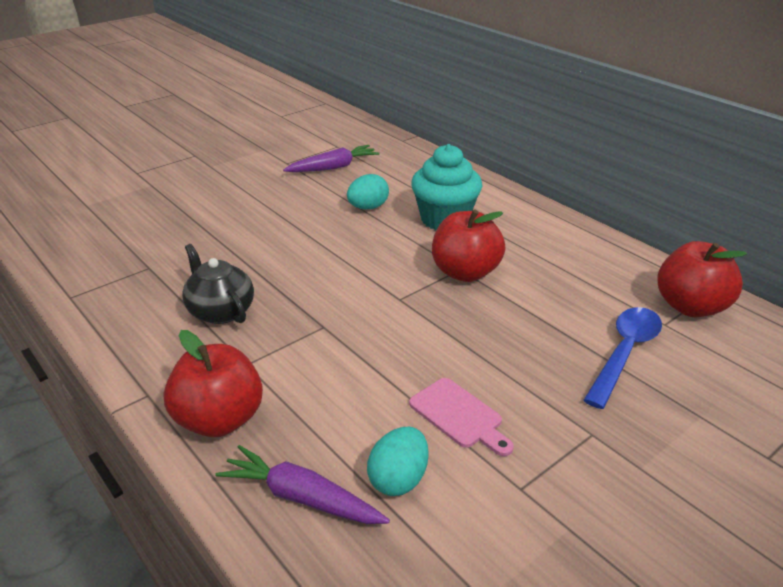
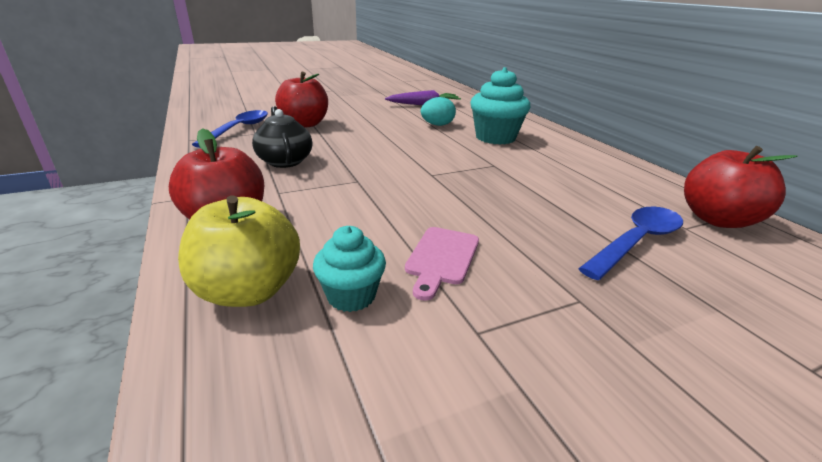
camera: 15 degrees right, 5 degrees down
(122, 264) = (239, 129): none -> blue spoon
(302, 497) = (248, 291): purple carrot -> yellow apple
(398, 479) = (351, 296): turquoise egg -> turquoise cupcake
(459, 415) = (442, 258): pink cutting board -> pink cutting board turned 45 degrees clockwise
(465, 272) = (497, 167): red apple -> red apple (305, 124)

